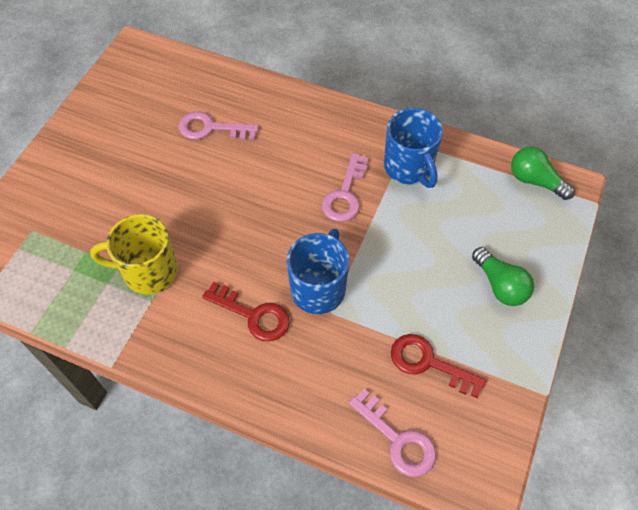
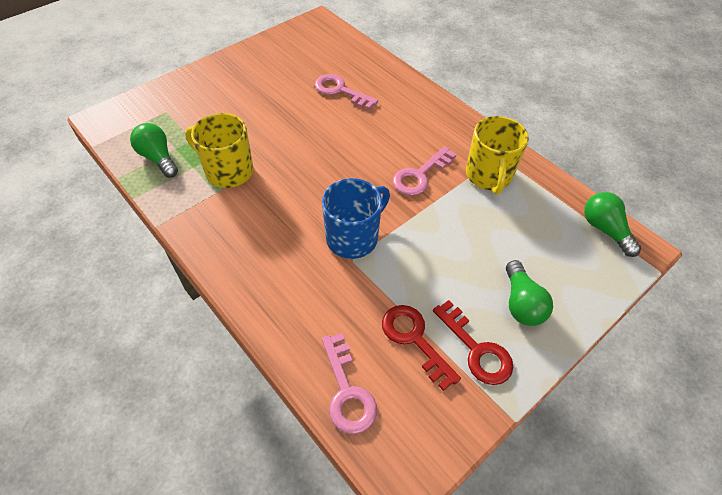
camera: 25 degrees right, 5 degrees down
(61, 289) = (158, 158): none -> green light bulb
(253, 315) = (287, 235): red key -> red key (476, 349)
(409, 167) = (488, 176): blue mug -> yellow mug

